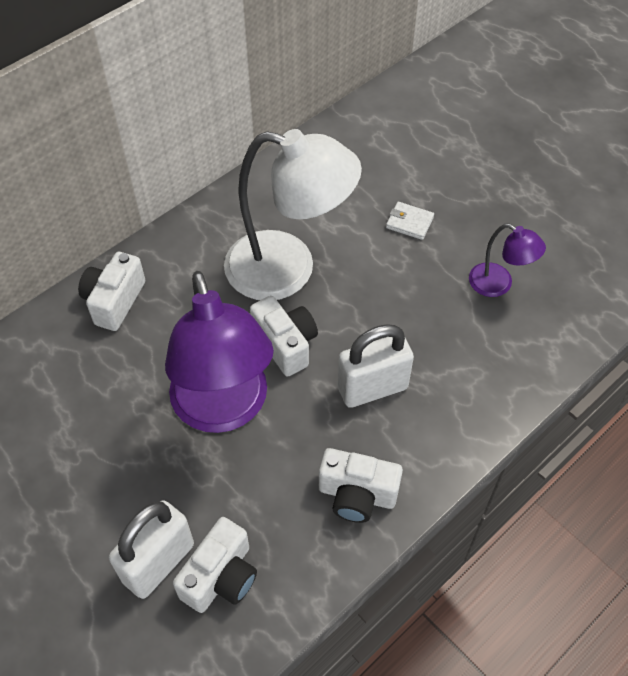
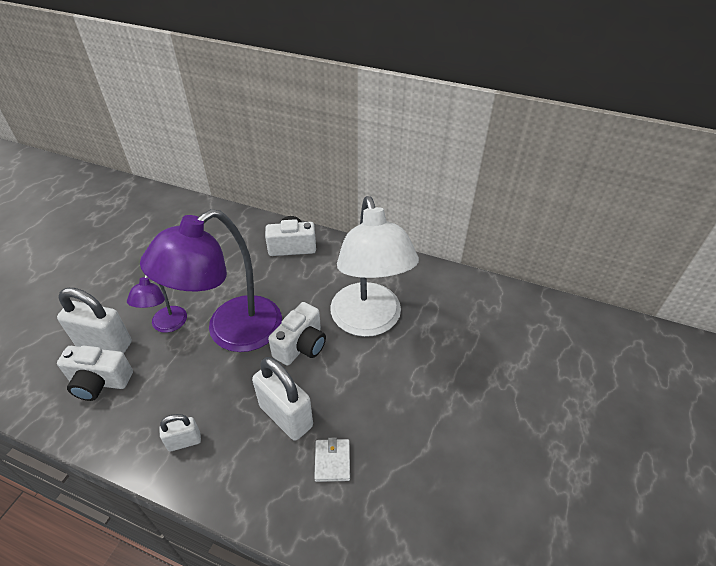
camera: 65 degrees right, 10 degrees down
(357, 495) = (184, 441): white camera -> white padlock
(409, 222) = (466, 382): white wallet -> white wallet (332, 461)
(498, 284) = (444, 478): purple lamp -> purple lamp (166, 325)

